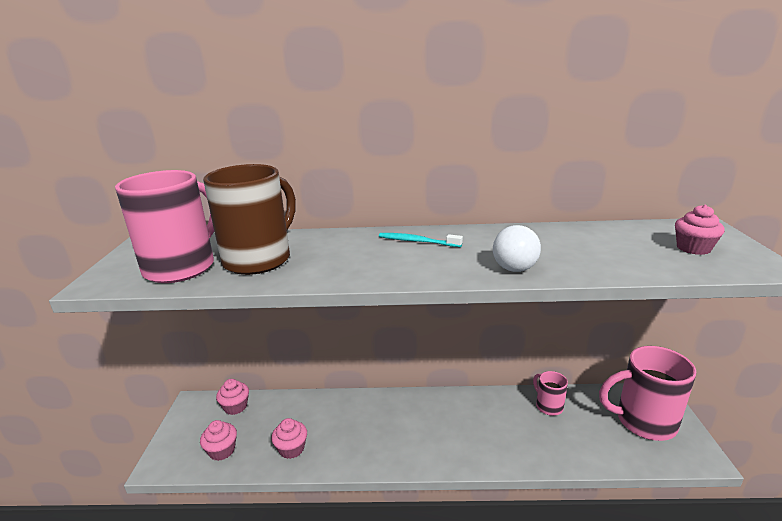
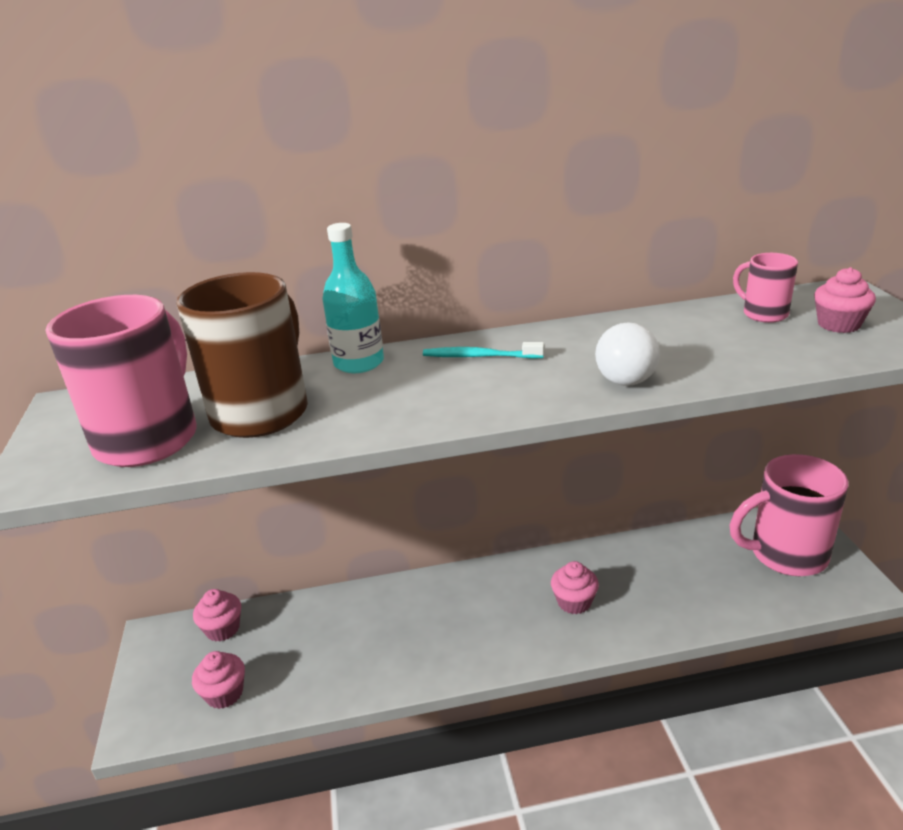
camera: 10 degrees left, 5 degrees up
(291, 449) = (327, 672): pink cupcake -> pink cupcake (574, 602)
(335, 237) = (359, 363): none -> turquoise bottle
(548, 406) = (663, 554): pink mug -> pink mug (763, 314)

